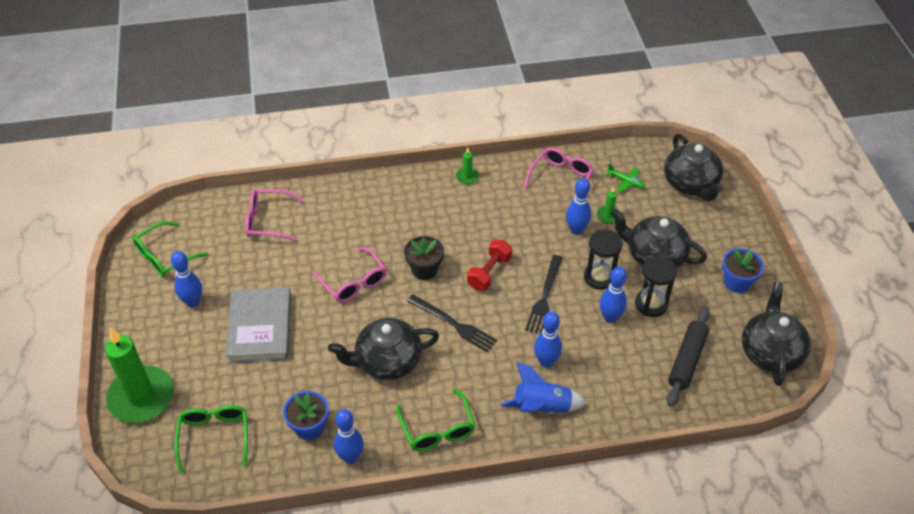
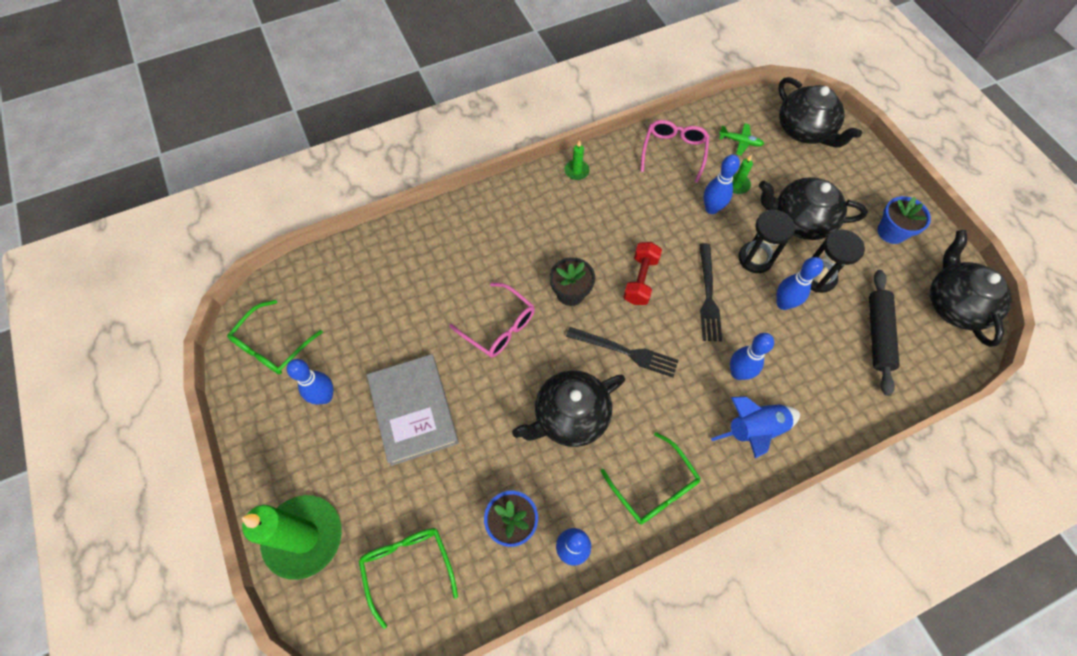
camera: 15 degrees left, 15 degrees up
(268, 221) = (378, 273): pink glasses -> none

